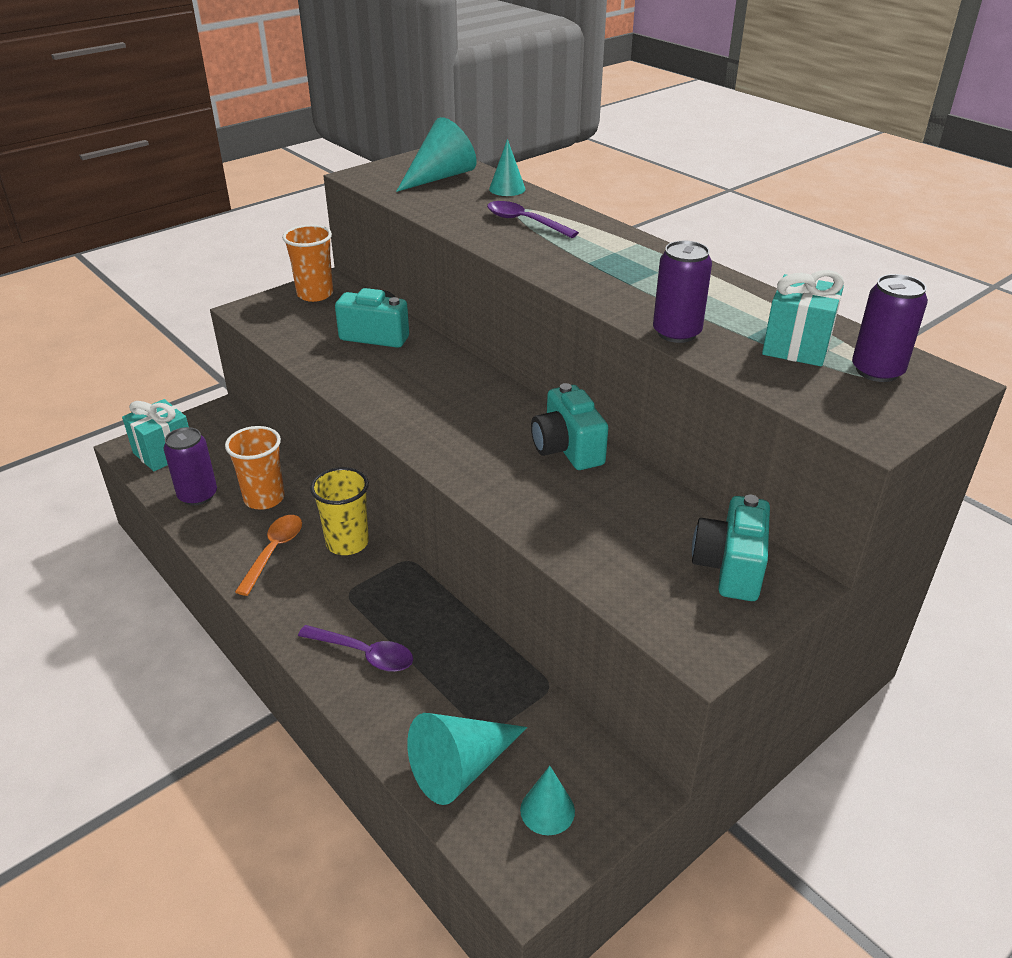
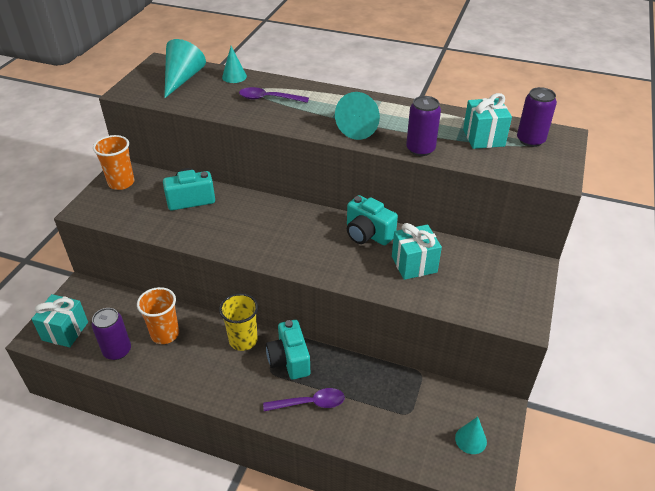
camera: 30 degrees left, 5 degrees up
(274, 552) = (202, 366): orange spoon -> none
(461, 767) = (413, 440): turquoise cone -> turquoise cone (362, 126)
(599, 509) = (414, 264): none -> turquoise gift
(730, 567) = (500, 271): turquoise camera -> turquoise camera (289, 360)

